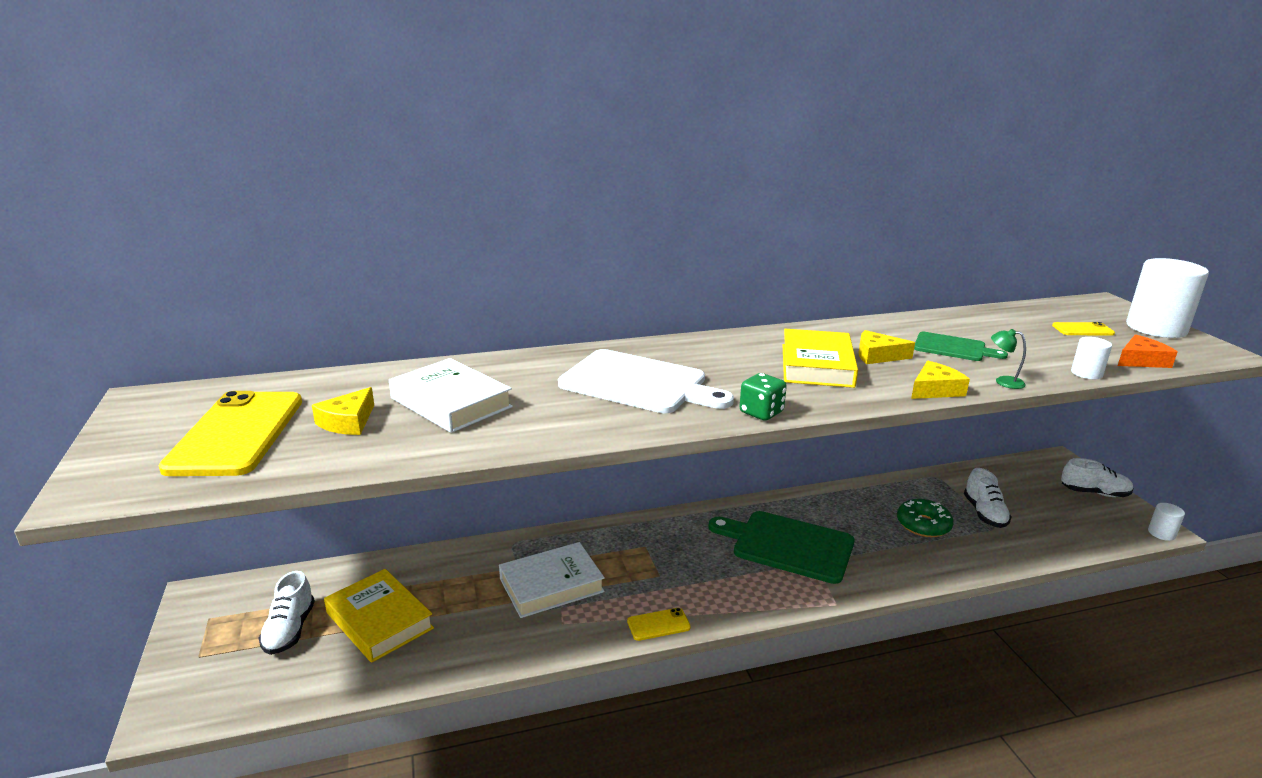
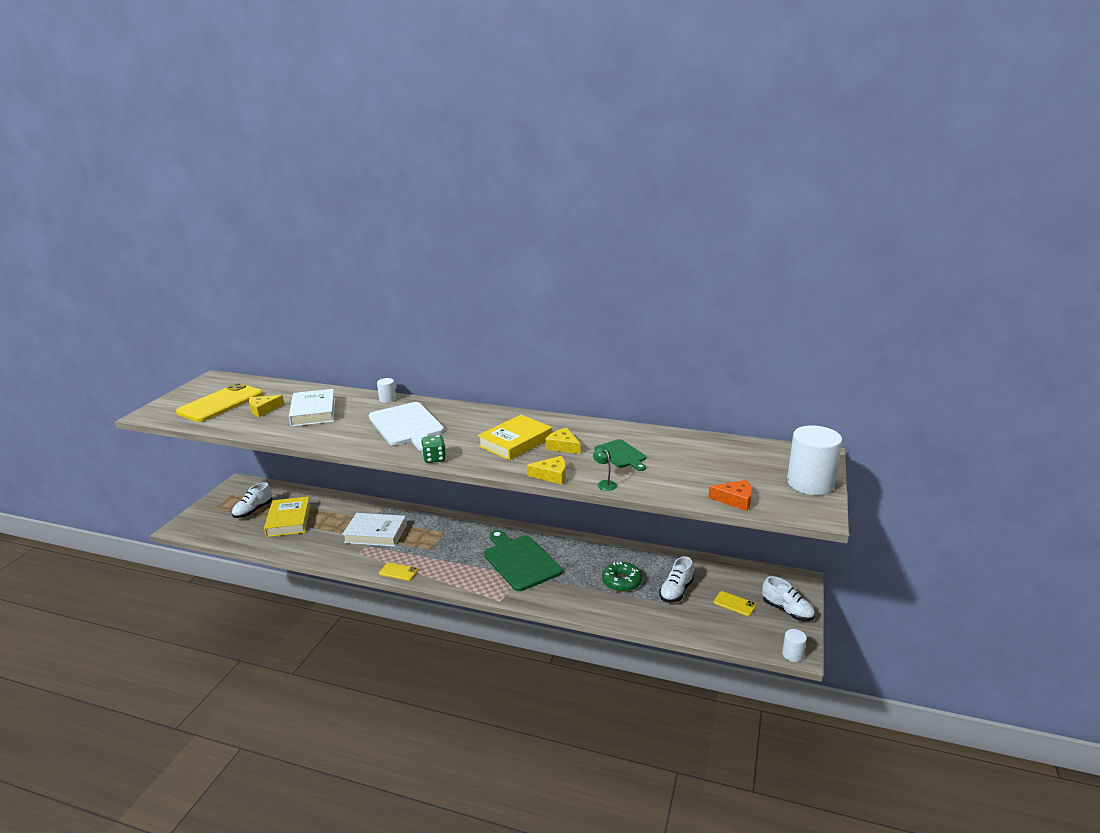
camera: 35 degrees right, 0 degrees up
(1082, 330) = (745, 468): yellow phone -> yellow phone (734, 604)
(1086, 373) = (672, 495): white cylinder -> white cylinder (387, 399)

